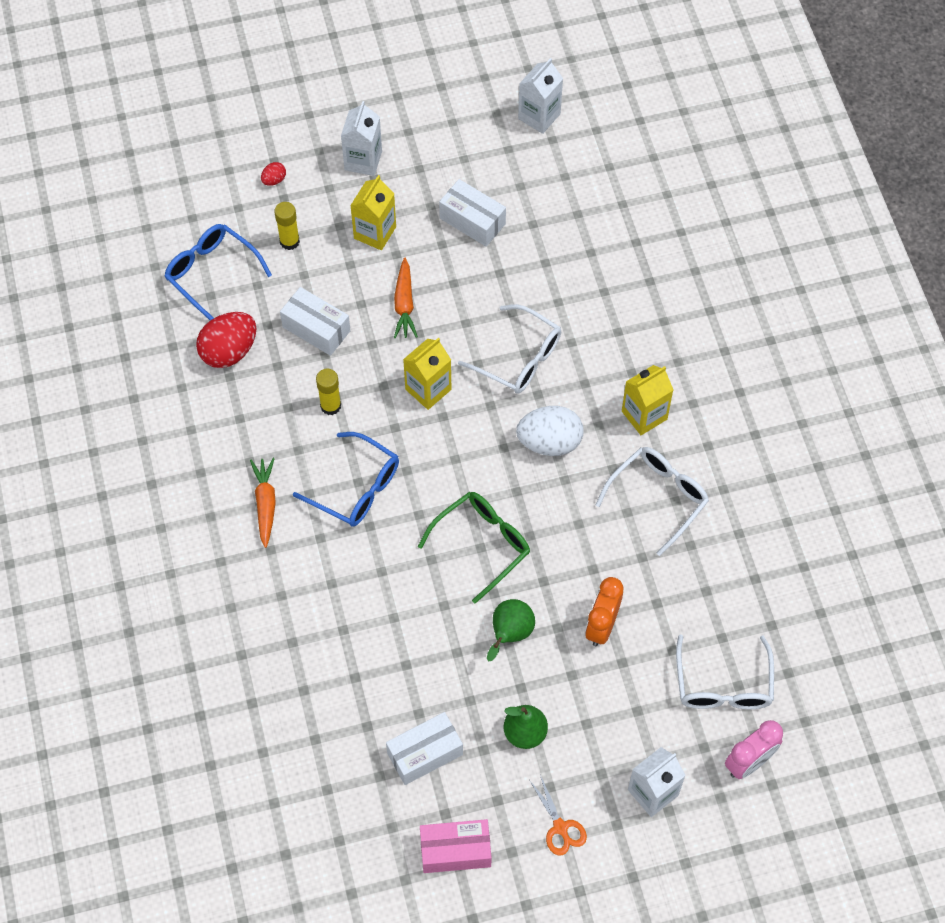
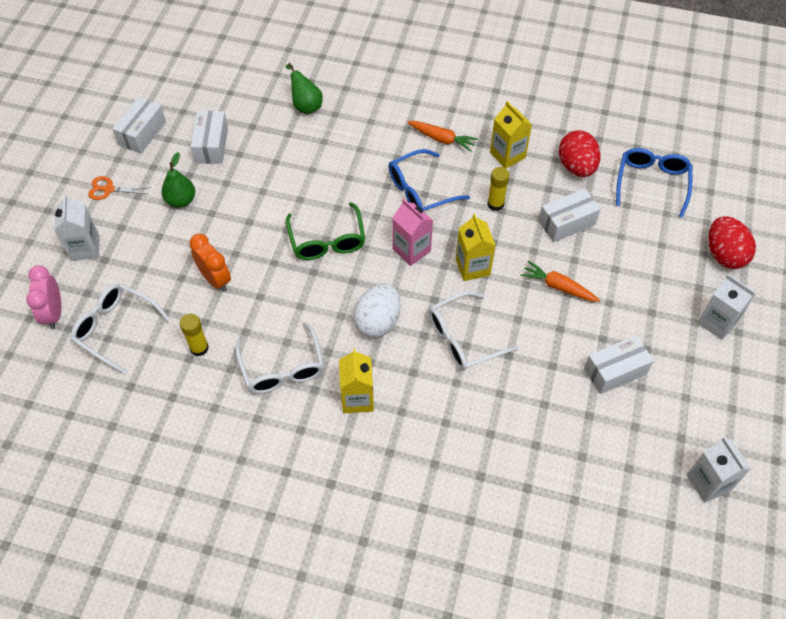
camera: 120 degrees right, 5 degrees down
(211, 273) = (652, 183): blue glasses -> blue glasses turned 60 degrees counterclockwise
(274, 180) = (724, 254): red egg -> red egg, size x2.21
(289, 241) = (657, 240): yellow glue stick -> yellow glue stick (199, 348)
(375, 232) = (638, 298): yellow carton -> yellow carton (507, 155)
(442, 456) = (411, 250): none -> pink carton
(455, 851) = (142, 133): pink box -> white box
(510, 634) = (251, 225): green pear -> green pear (305, 105)

